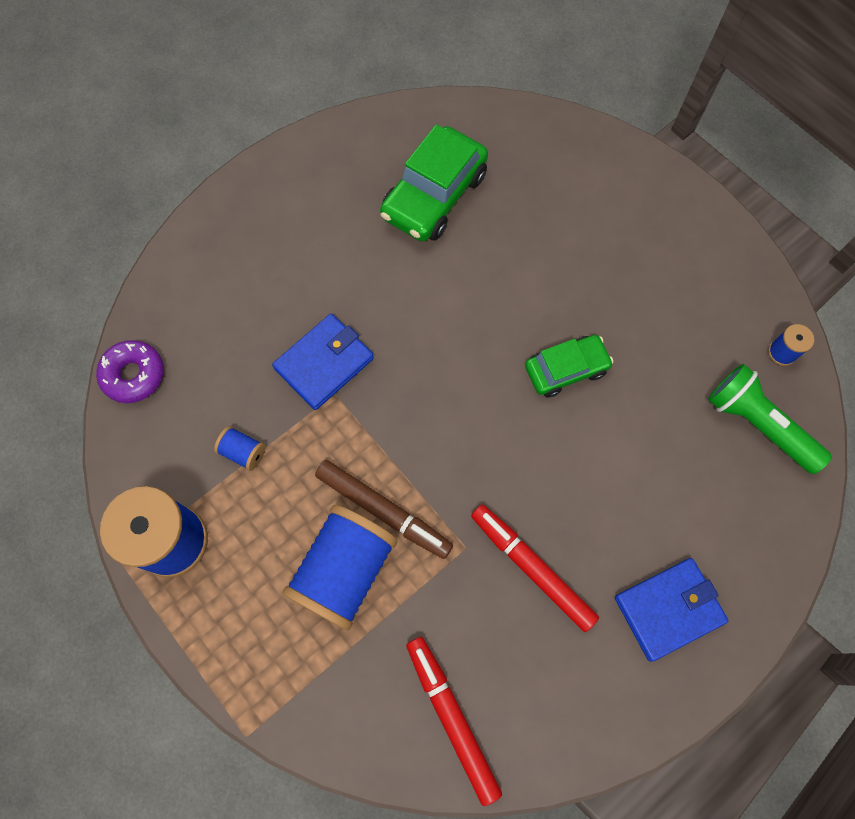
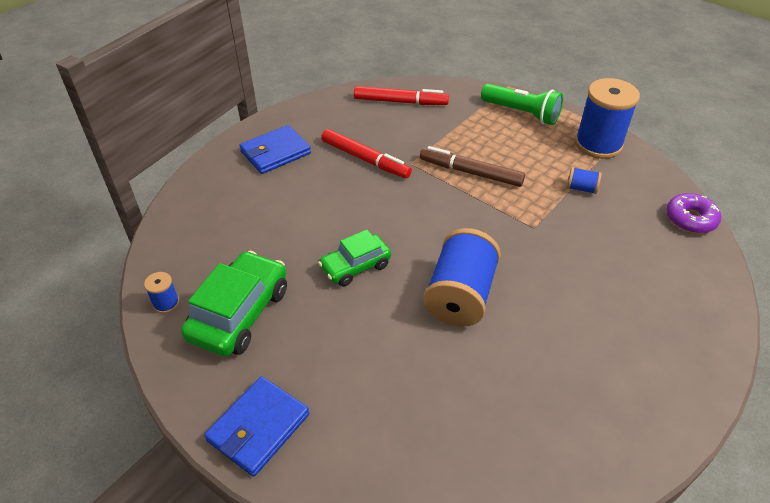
camera: 170 degrees right, 25 degrees down
(324, 363) = (551, 244): blue wallet -> blue wallet (258, 427)
(344, 570) = (484, 145): blue spool -> blue spool (460, 296)
(434, 195) = (513, 396): green car -> green car (239, 313)
(451, 718) = (400, 102): red marker -> red marker turned 45 degrees counterclockwise
(757, 424) = (198, 251): green flashlight -> green flashlight (522, 113)

